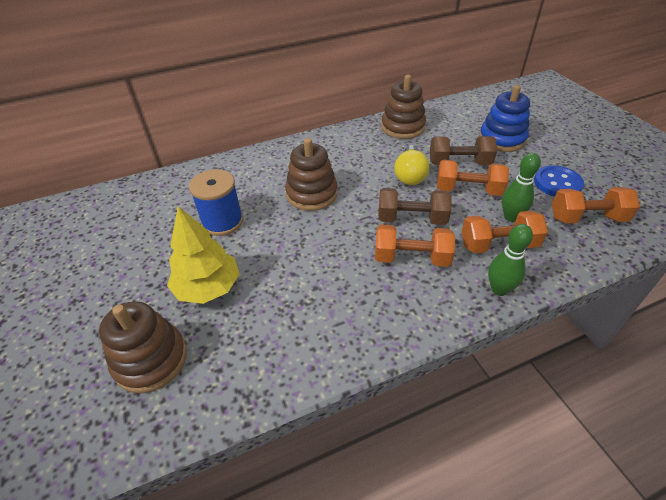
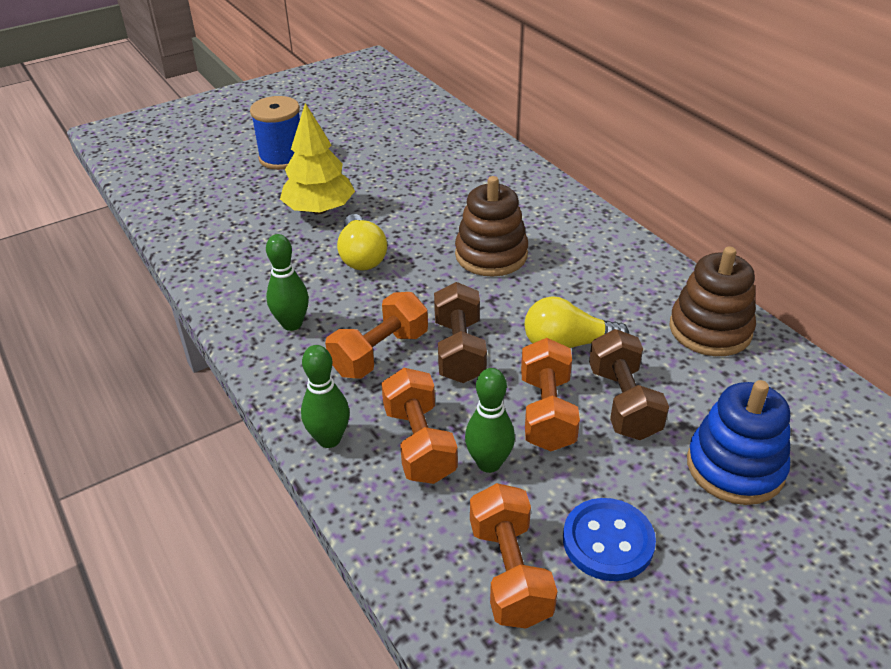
camera: 80 degrees right, 5 degrees down
(151, 360) = (233, 198): brown stacking toy -> none
(222, 222) = (421, 198): blue spool -> blue spool (282, 158)
(290, 262) = (361, 256): none -> yellow light bulb
(370, 309) = (292, 324): none -> green bowling pin
(411, 258) = (379, 353): orange dumbbell -> orange dumbbell turned 45 degrees clockwise

